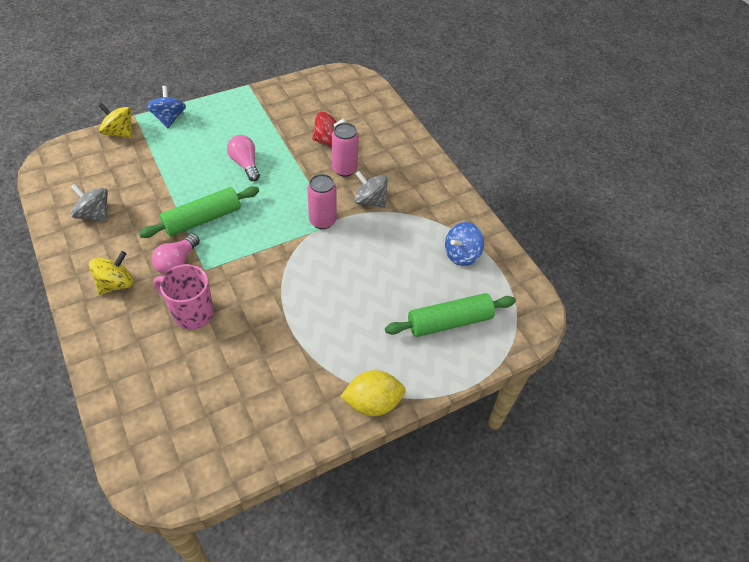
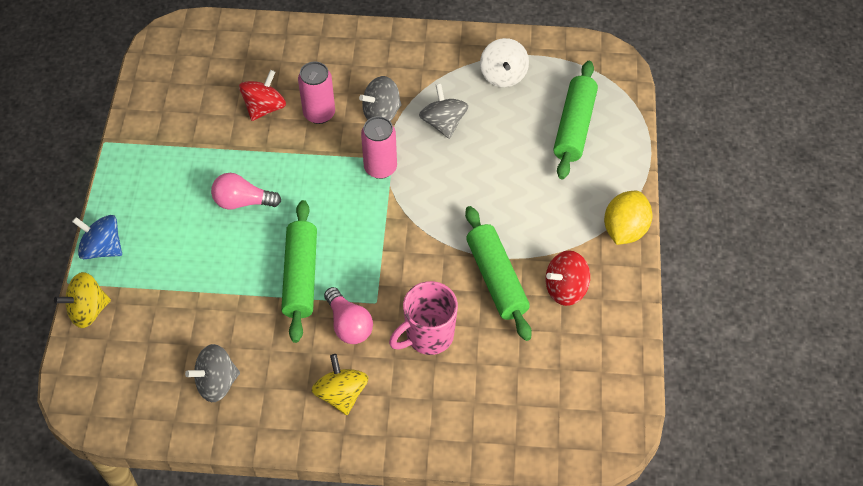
camera: 55 degrees left, 5 degrees up
(268, 333) = (496, 279): none -> green rolling pin
(287, 385) = (565, 288): none -> red spinning top
(388, 238) = (443, 123): none -> grey spinning top
(461, 254) = (503, 75): blue spinning top -> white spinning top

